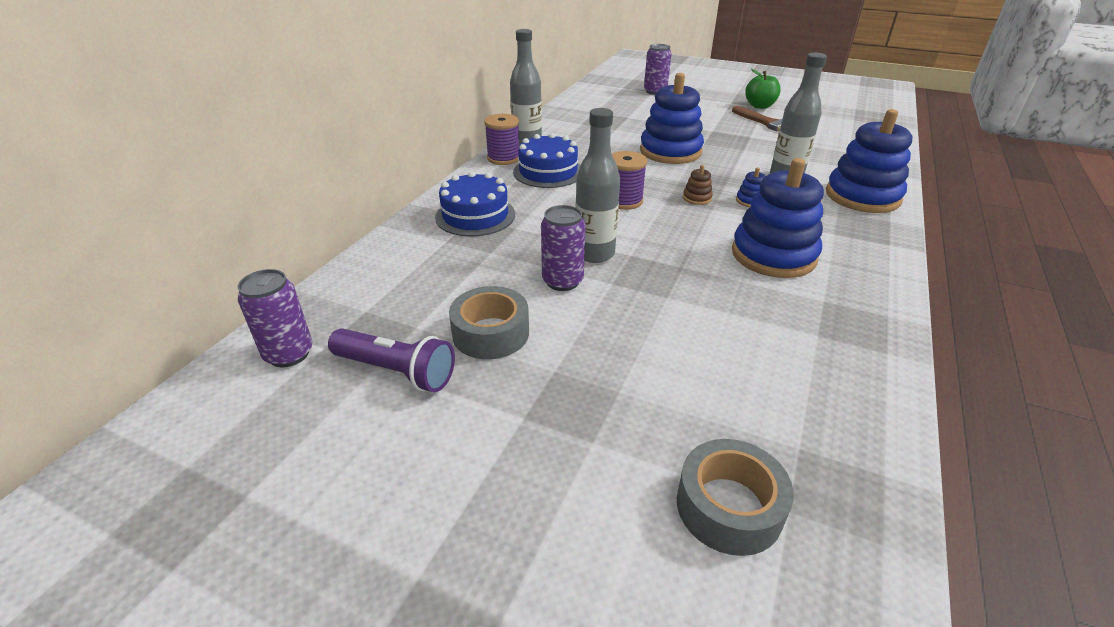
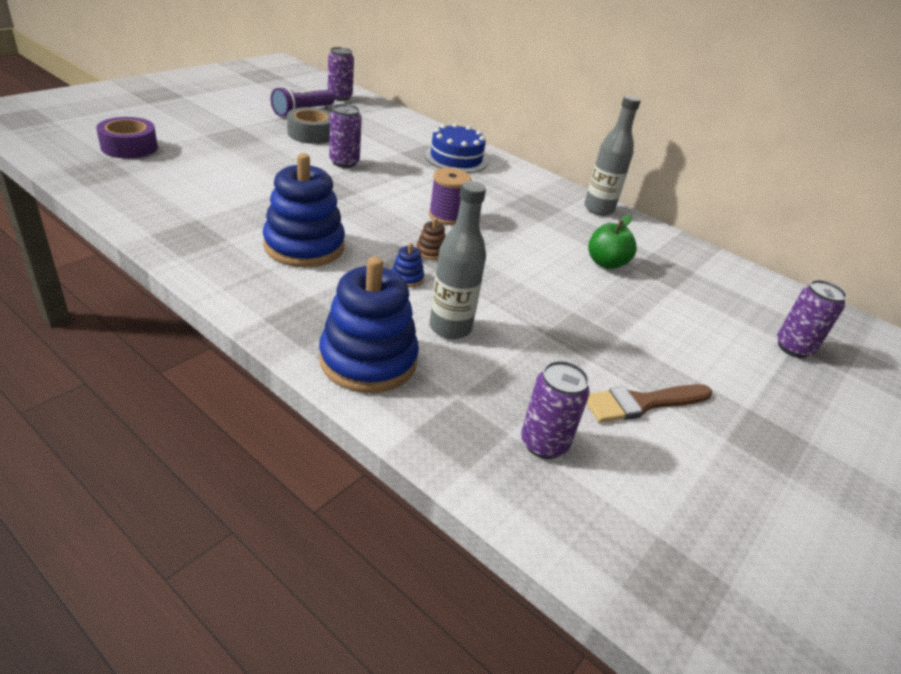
camera: 100 degrees right, 0 degrees up
(503, 158) = (562, 190): purple spool -> none
(548, 172) = (524, 201): blue cake -> none
(594, 254) = (369, 181): grey bottle -> none
(670, 151) = (553, 278): blue stacking toy -> none
(729, 507) = (129, 147): grey tape -> purple tape
(759, 106) = (731, 434): green apple -> green apple (606, 263)
(841, 143) = (544, 443): none -> purple can

